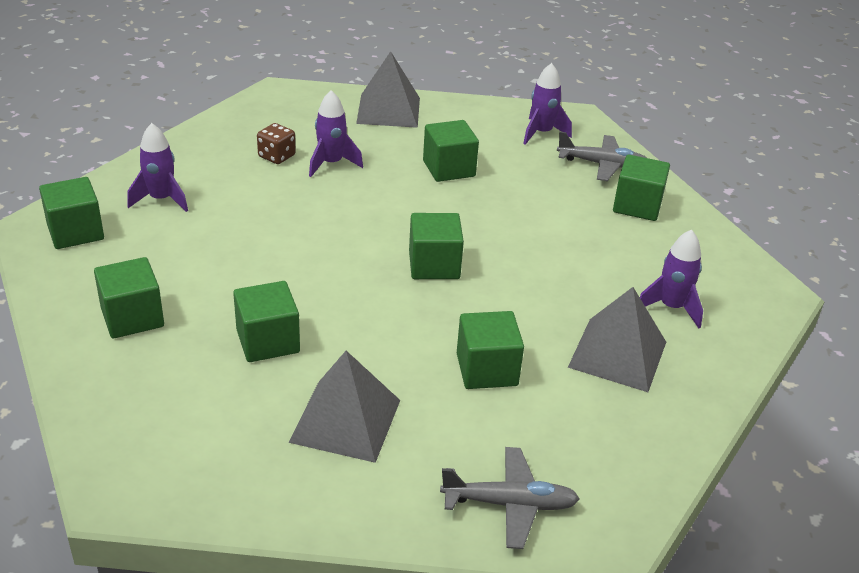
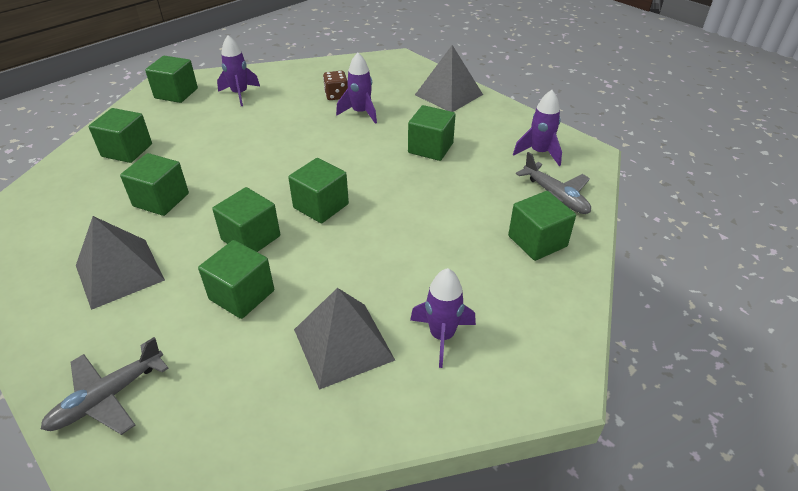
camera: 45 degrees right, 5 degrees up
(417, 324) = (251, 238): none -> green cube
(510, 504) = (107, 397): grey plane -> grey plane turned 90 degrees clockwise

